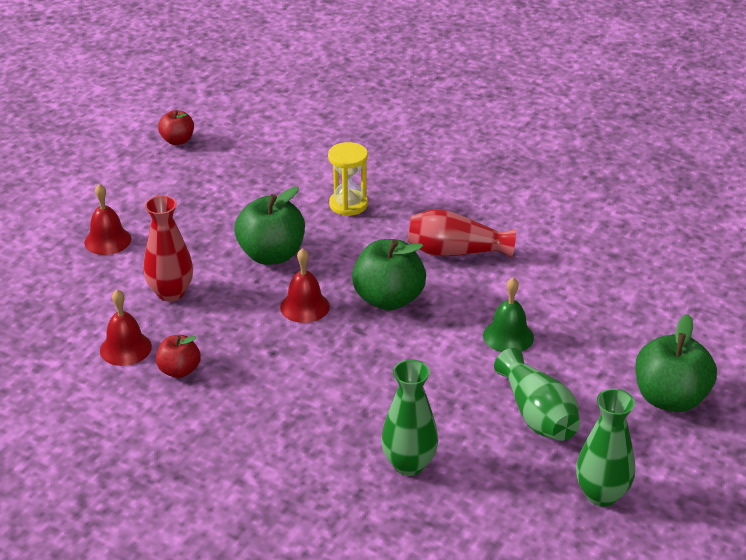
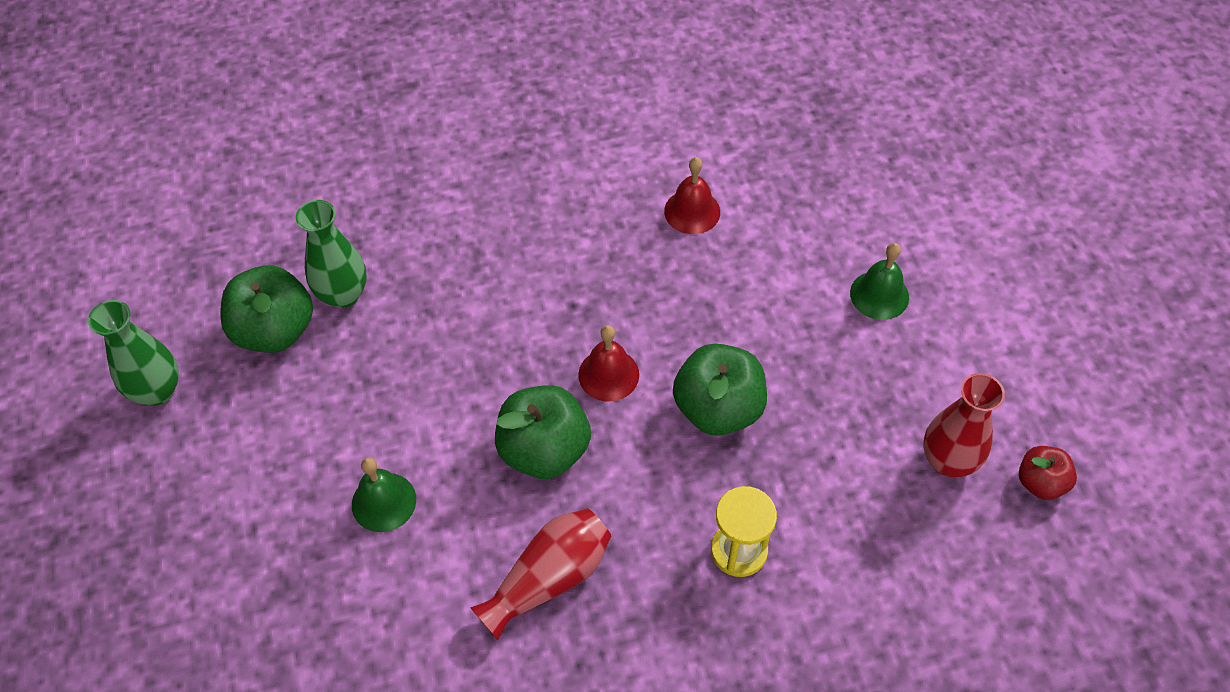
camera: 135 degrees right, 20 degrees up
(107, 240) = (879, 295): red bell -> green bell
(171, 293) = (739, 289): red vase -> red vase (948, 461)
(179, 370) = (622, 228): red apple -> none
(537, 414) = (277, 429): green vase -> none
(670, 398) = (162, 552): green apple -> green apple (275, 330)

